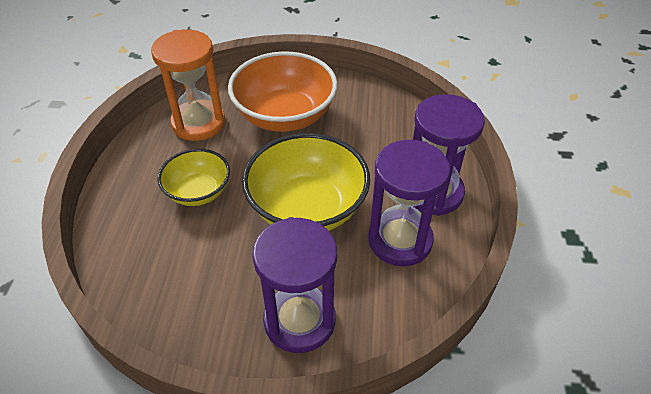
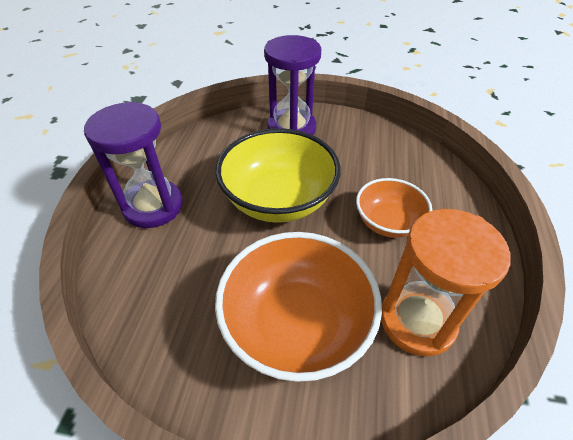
camera: 175 degrees left, 0 degrees up
(198, 192) = (388, 222): yellow bowl -> orange bowl
(400, 240) = (203, 169): purple hourglass -> none

